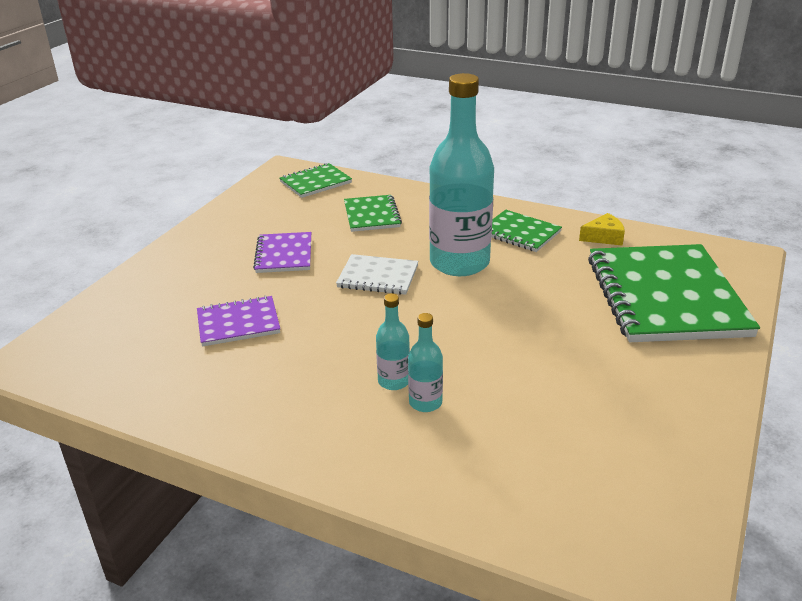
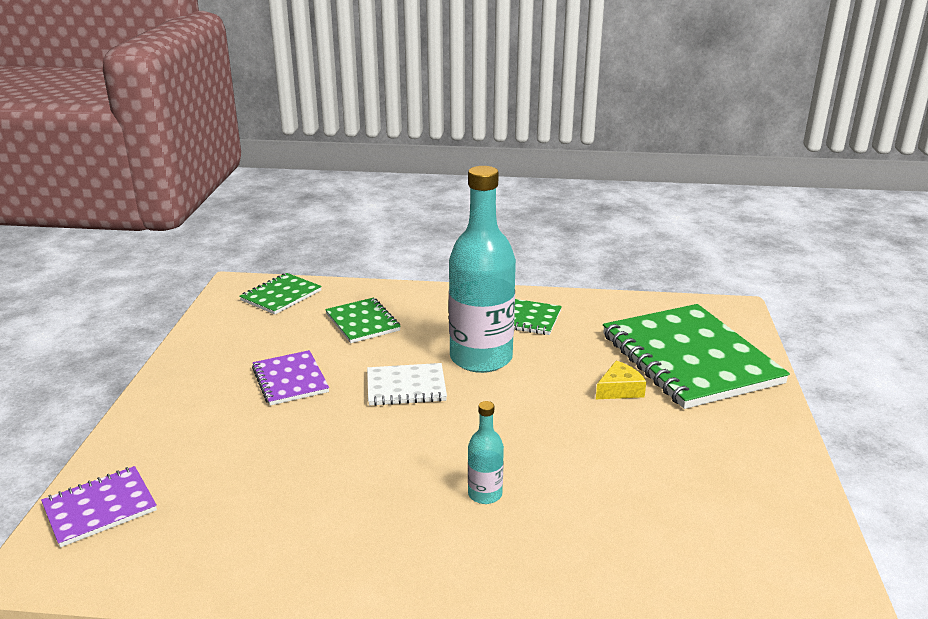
camera: 20 degrees left, 5 degrees down
(238, 323) = (281, 465): purple notebook -> purple notebook (100, 508)
(425, 402) = (529, 509): turquoise bottle -> none
(604, 237) = (603, 310): yellow cheese -> yellow cheese (619, 390)

